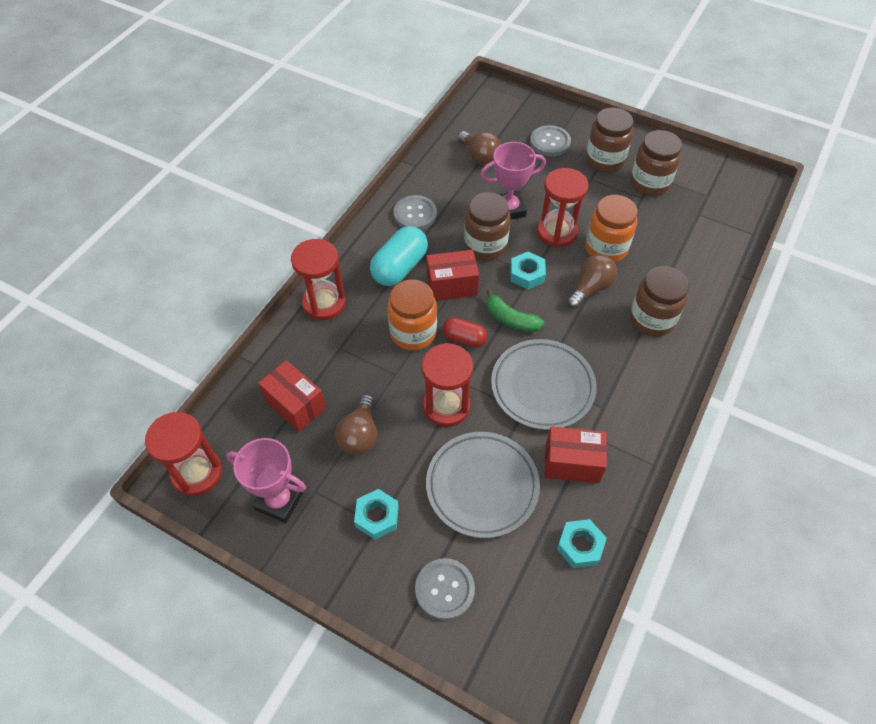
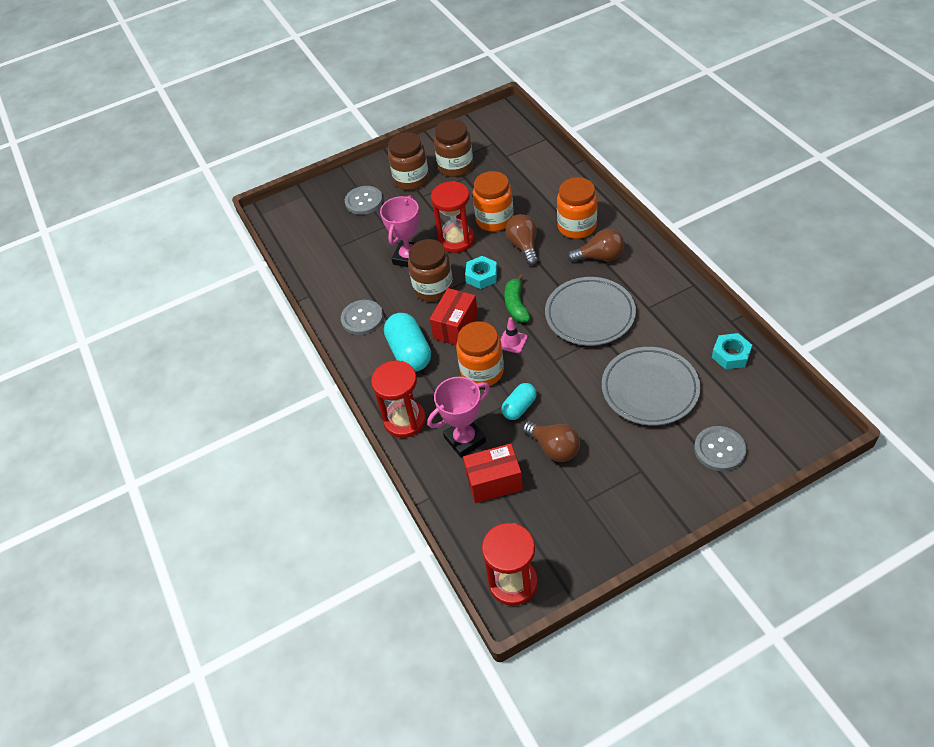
camera: 50 degrees left, 5 degrees down
(279, 501) = (579, 529): pink trophy -> pink trophy (465, 439)
(377, 517) = (634, 467): turquoise nut -> none
(390, 383) = (519, 407): none -> turquoise capsule
(446, 406) = (566, 380): red hourglass -> none
(464, 339) = (512, 342): red capsule -> pink traffic cone
(479, 156) = (338, 250): brown light bulb -> brown light bulb (600, 257)
(511, 319) = (516, 305): green banana -> green banana turned 105 degrees clockwise
(572, 463) = (664, 328): red box -> none
(651, 319) = (577, 227): brown jar -> orange jar

